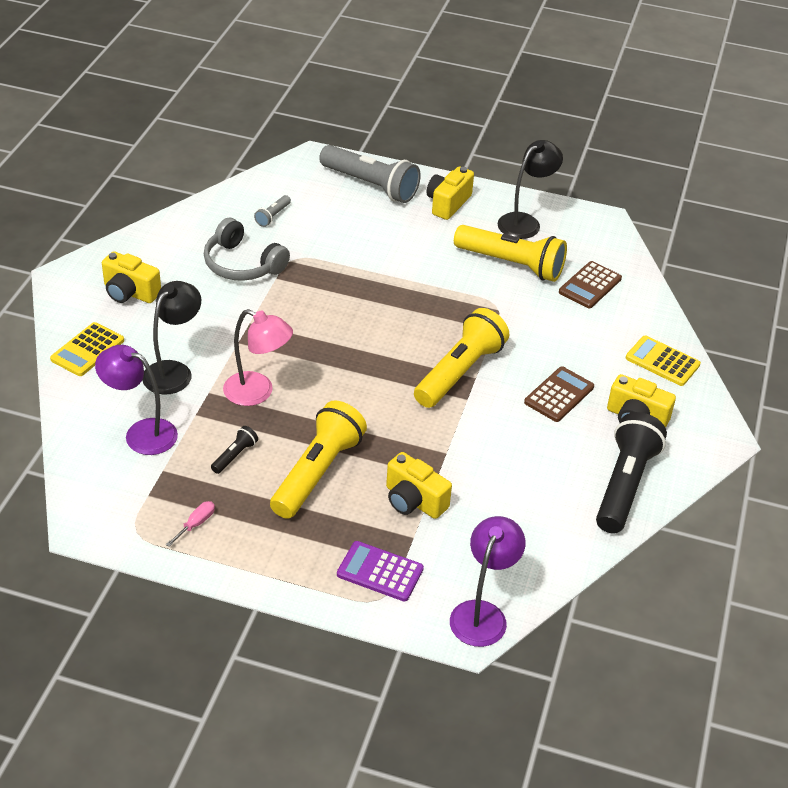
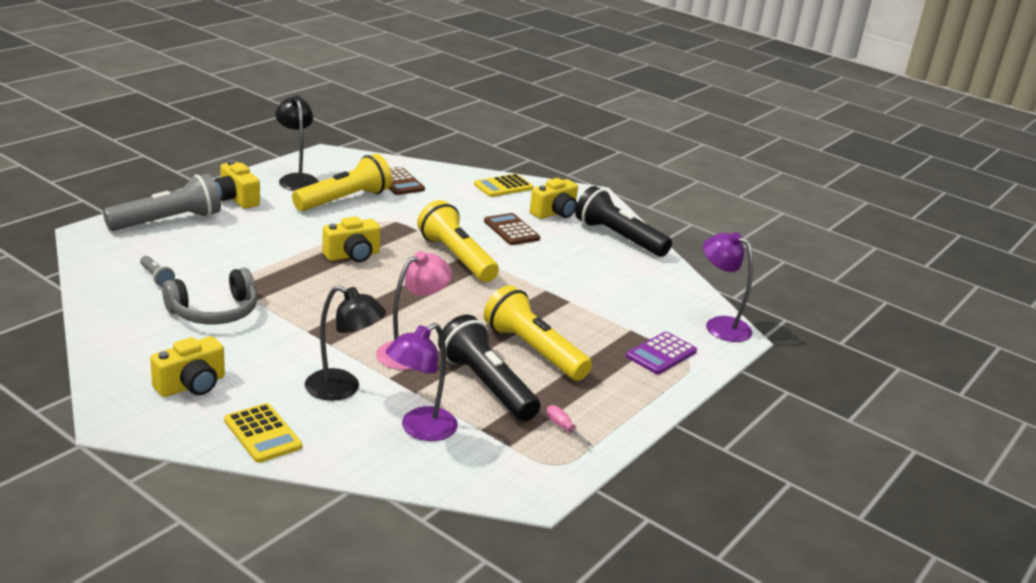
camera: 70 degrees left, 15 degrees down
(174, 371) = (342, 389): black lamp -> black lamp turned 150 degrees clockwise
(235, 455) = (486, 385): black flashlight -> black flashlight, size x2.31
(414, 501) = (591, 318): yellow camera -> yellow camera (352, 256)

